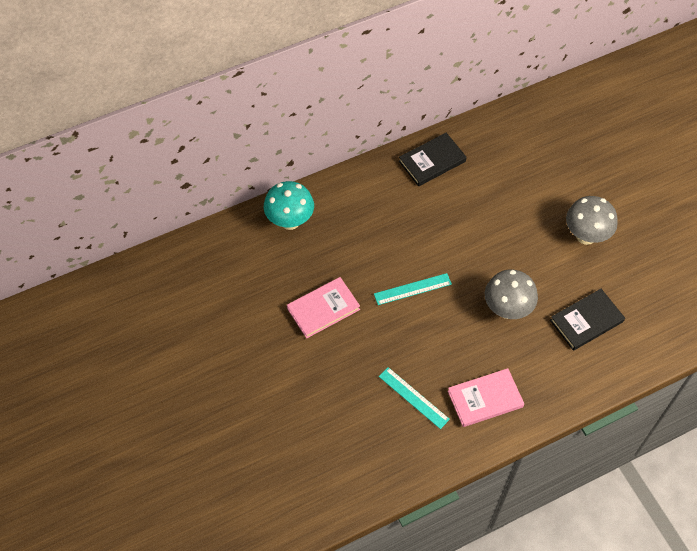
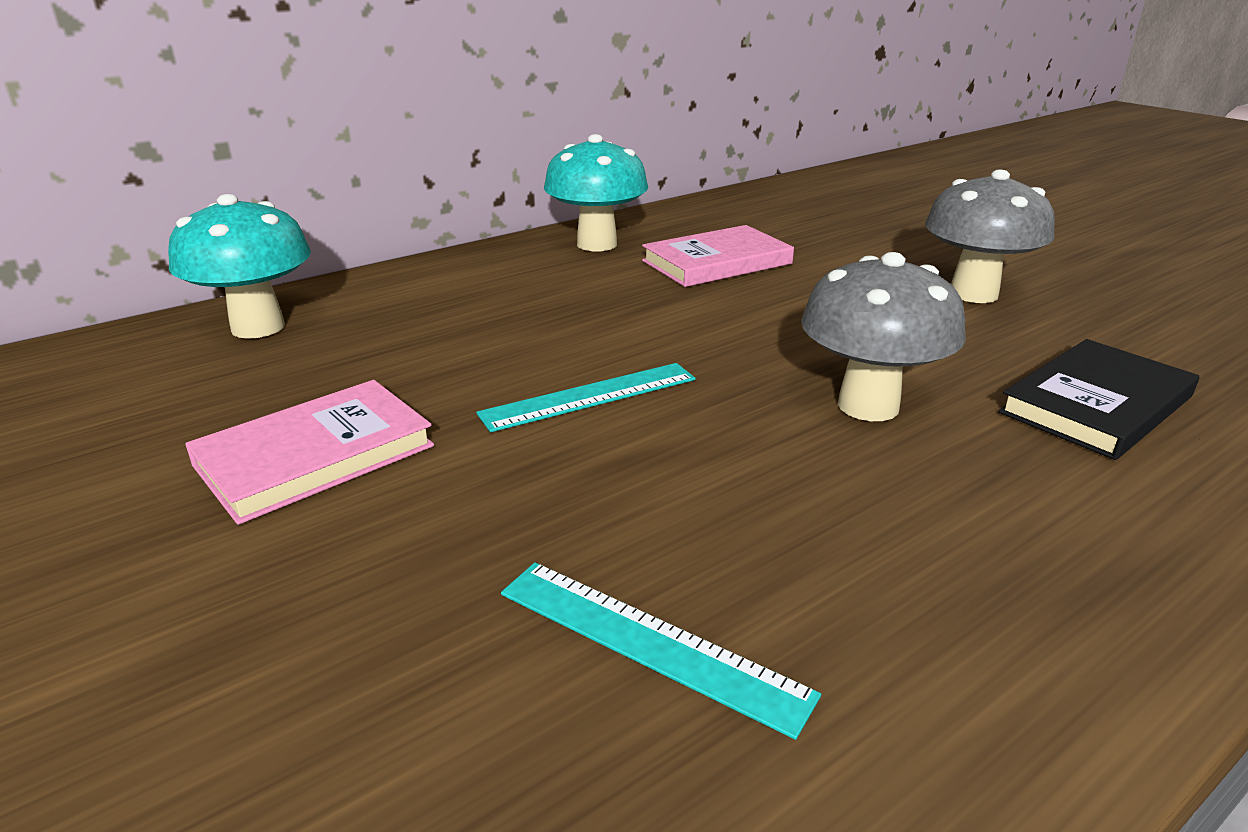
camera: 10 degrees left, 30 degrees down
(432, 161) = (597, 244): black book -> turquoise mushroom
(485, 399) = (926, 611): pink book -> pink book (717, 262)

